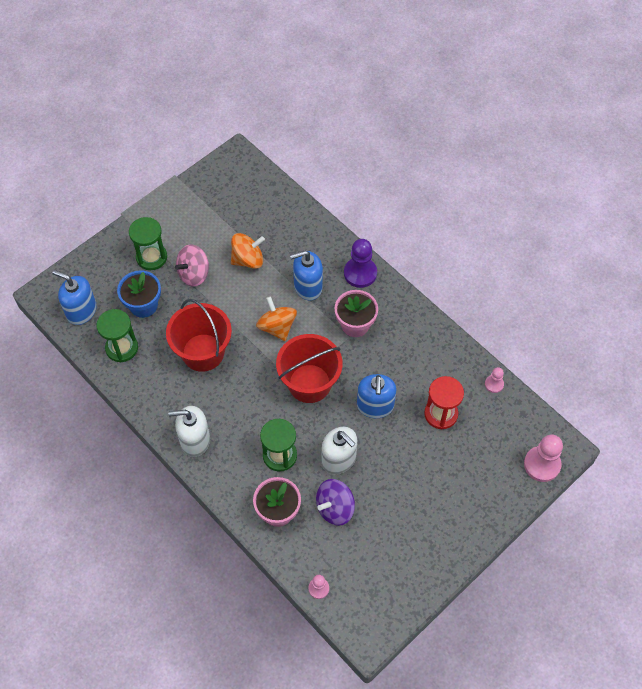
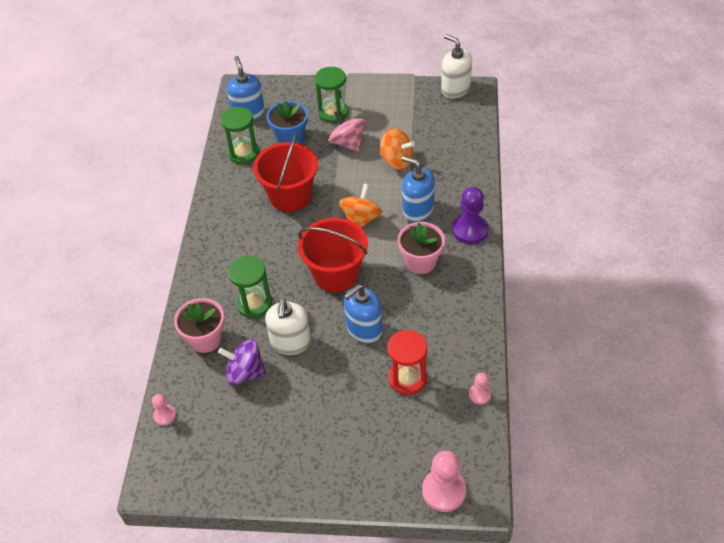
camera: 50 degrees right, 10 degrees down
(194, 274) = (348, 143): pink spinning top -> pink spinning top turned 45 degrees clockwise
(195, 440) = (214, 246): white soap dispenser -> white soap dispenser (455, 89)

